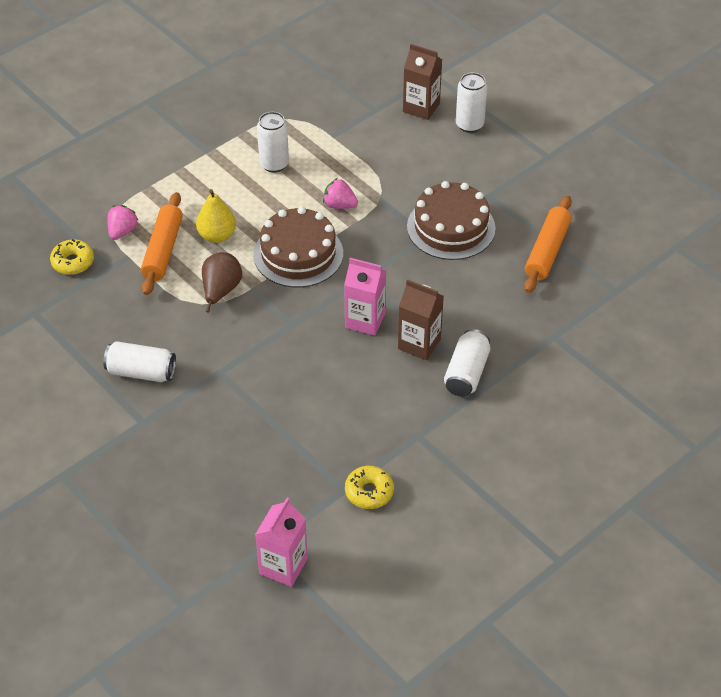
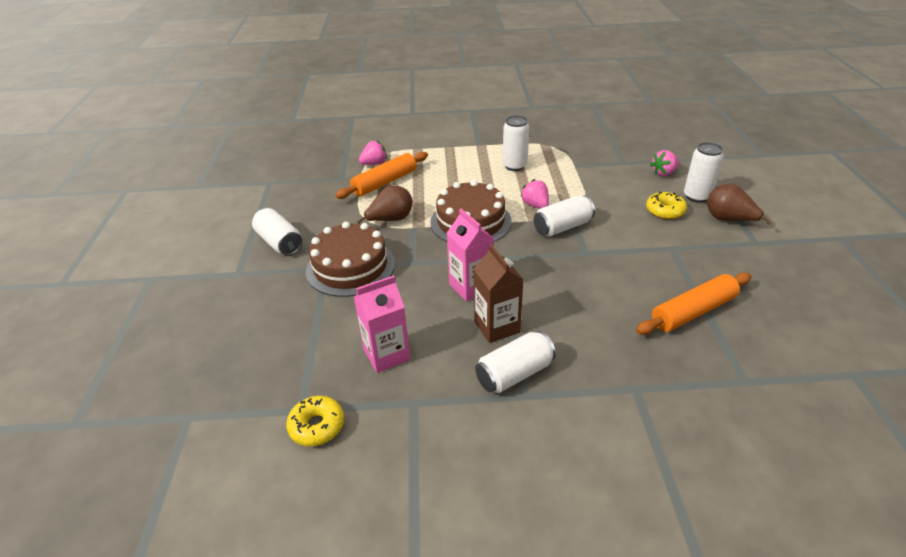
camera: 40 degrees right, 10 degrees down
(73, 262) = (326, 167): yellow donut -> yellow donut (665, 211)
(217, 236) = (428, 189): yellow pear -> none
(283, 566) = (176, 444): pink carton -> pink carton (386, 355)
(385, 218) = (562, 227): none -> white can
(421, 107) = (664, 173): brown carton -> pink strawberry
(451, 227) = (613, 255): brown cake -> brown cake (350, 267)
(512, 141) = (728, 220): none -> brown pear

